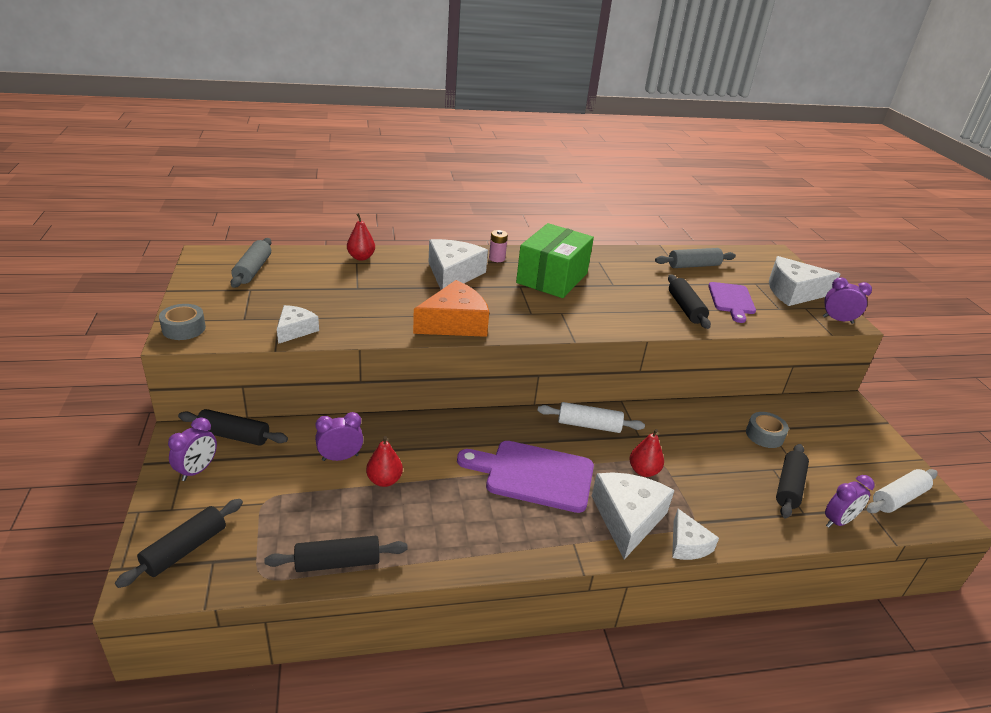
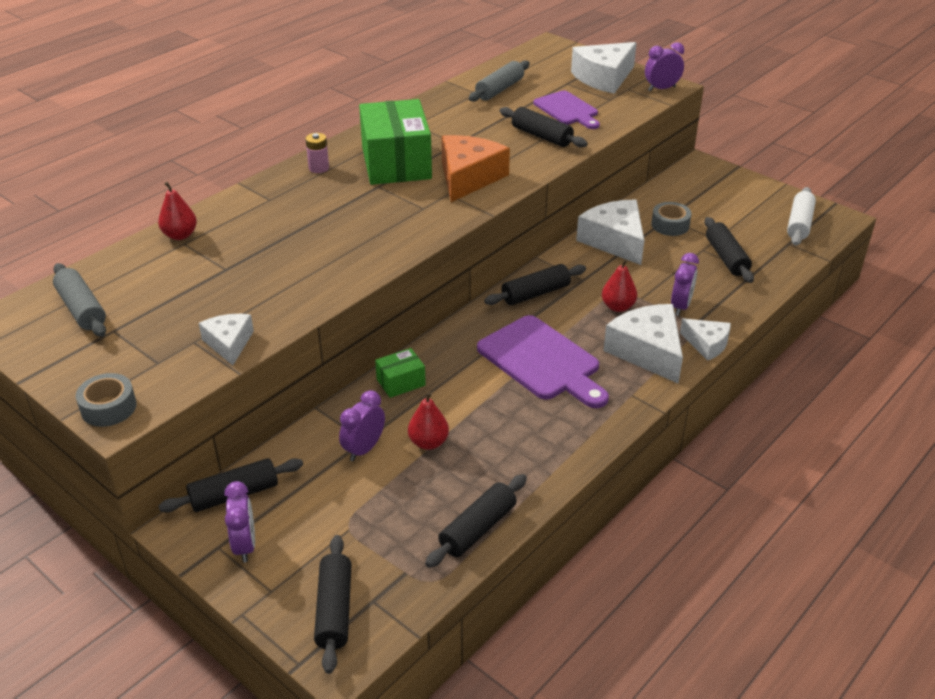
camera: 35 degrees left, 5 degrees up
(419, 429) = (401, 382): none -> green box
(453, 274) = (299, 206): white cheese -> white cheese (614, 241)
(454, 323) = (369, 254): orange cheese -> orange cheese (468, 177)
(534, 475) = (542, 361): purple cutting board -> purple cutting board turned 105 degrees counterclockwise
(589, 425) = (535, 293): white rolling pin -> black rolling pin
(838, 521) = (780, 265): purple clock -> purple clock (681, 306)

